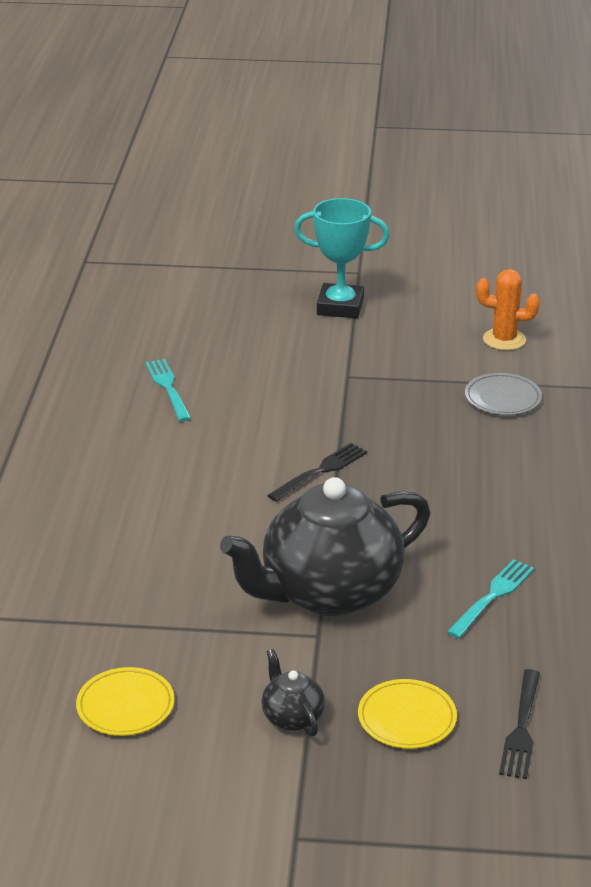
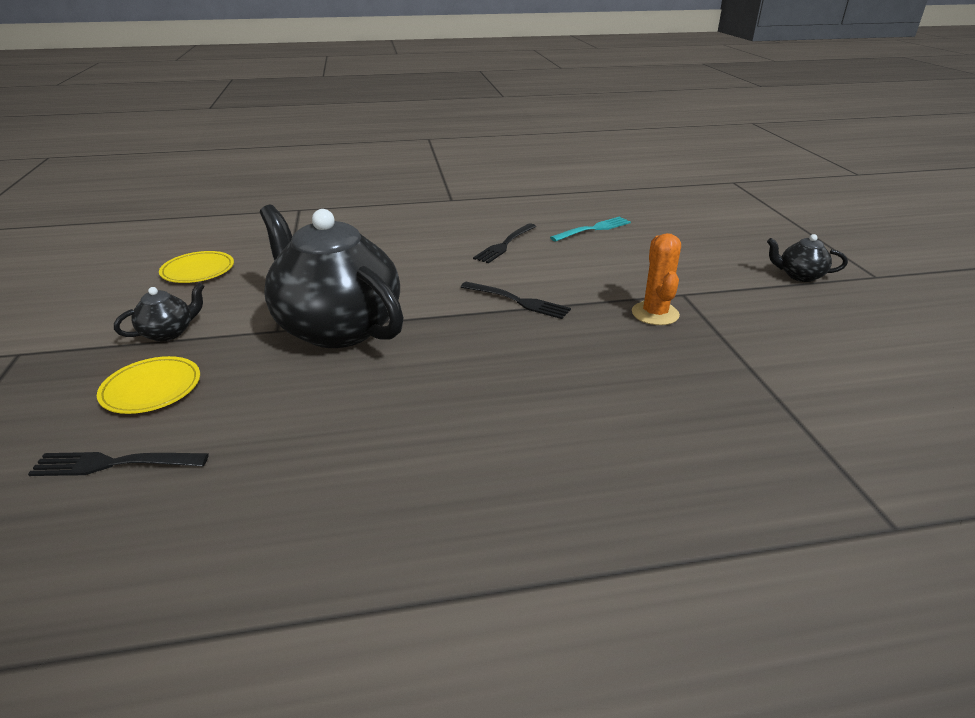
camera: 75 degrees right, 0 degrees up
(177, 455) = (505, 244): none -> black fork
(340, 307) = (799, 276): turquoise trophy -> black teapot
(492, 596) = (343, 420): turquoise fork -> none
(502, 398) = (732, 387): grey plate -> none
(504, 340) = (860, 375): orange cactus -> orange cactus (655, 314)

